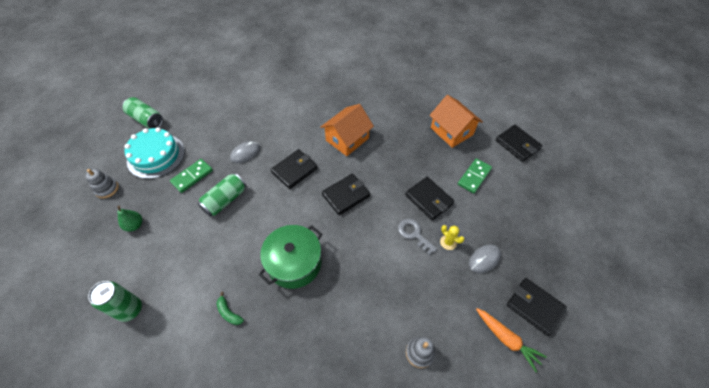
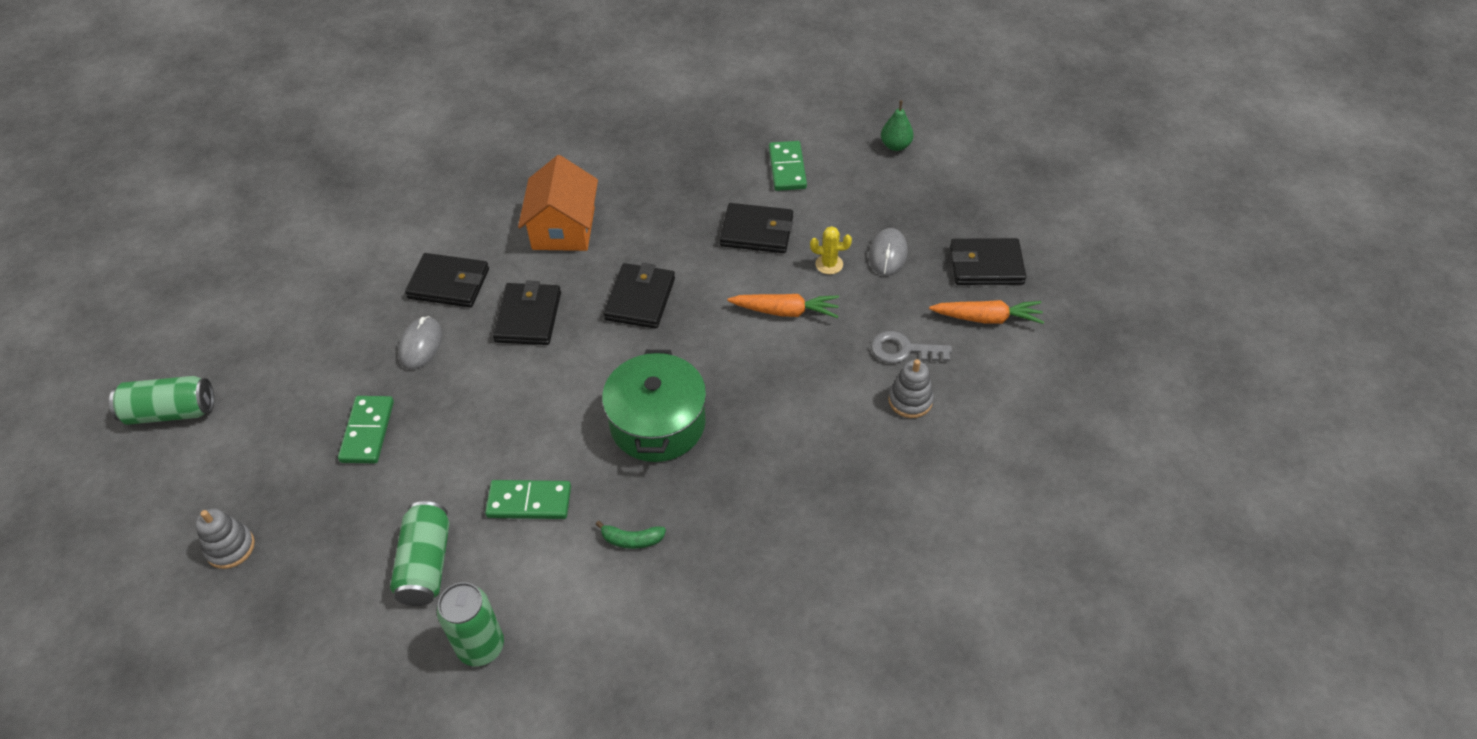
camera: 40 degrees left, 5 degrees down
(135, 225) = (350, 554): green pear -> green pear (895, 146)
(156, 156) = (262, 448): turquoise cake -> none
(211, 257) = (529, 502): none -> green domino
(225, 200) = (463, 423): green can -> green can (426, 564)
(404, 251) = (785, 311): none -> orange carrot
(414, 234) = (778, 283): grey key -> grey key (903, 350)
(451, 131) = (703, 129): orange house -> none
(517, 144) = (803, 96): black wallet -> black wallet (449, 284)

